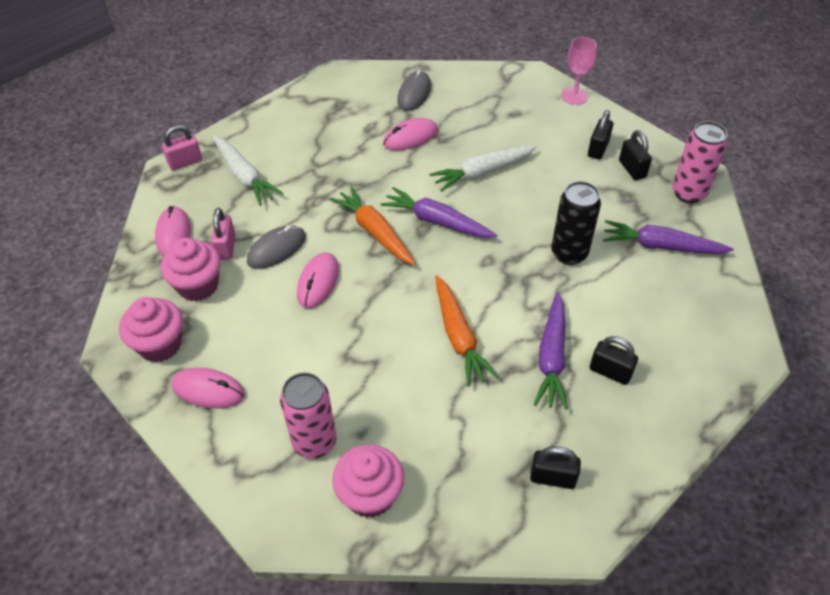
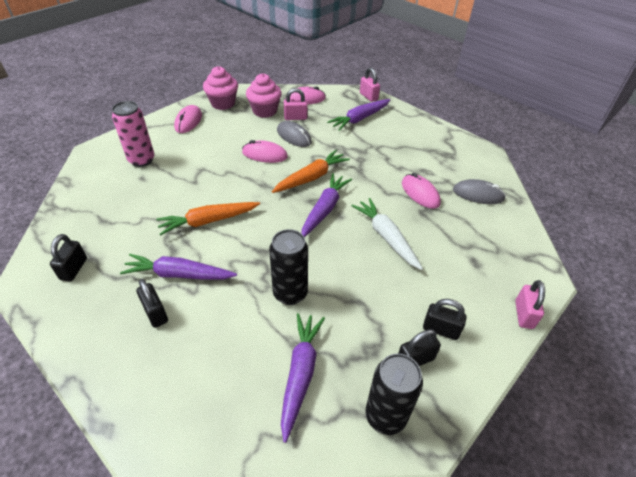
camera: 85 degrees right, 5 degrees down
(244, 176) = (359, 119): white carrot -> purple carrot
(370, 495) = (98, 183): pink cupcake -> none
(574, 96) = (524, 314): pink goblet -> pink padlock
(610, 372) = (155, 313): black padlock -> black padlock turned 60 degrees counterclockwise
(688, 193) = (385, 416): pink can -> black can

